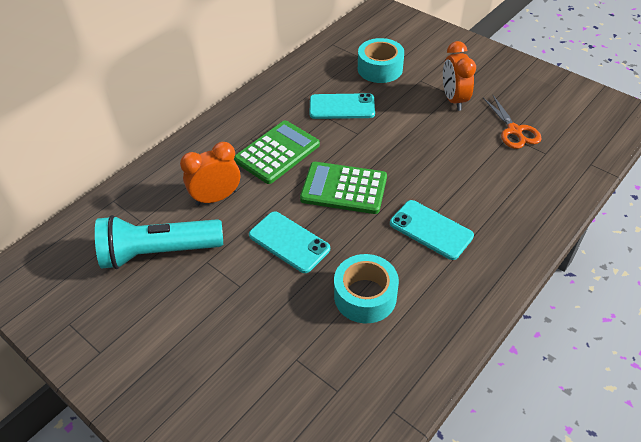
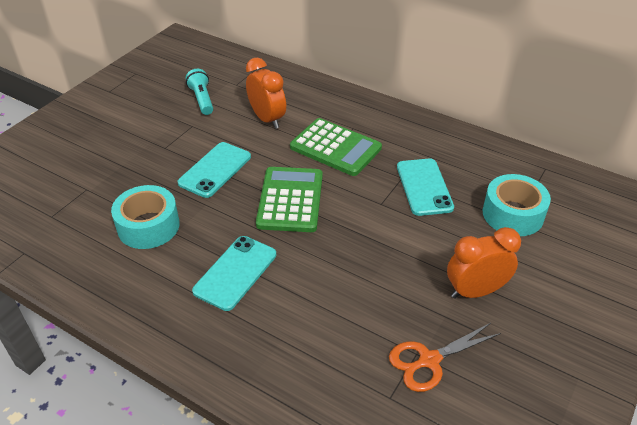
camera: 80 degrees right, 5 degrees down
(159, 252) = (202, 99): turquoise flashlight -> turquoise flashlight, size x0.53

